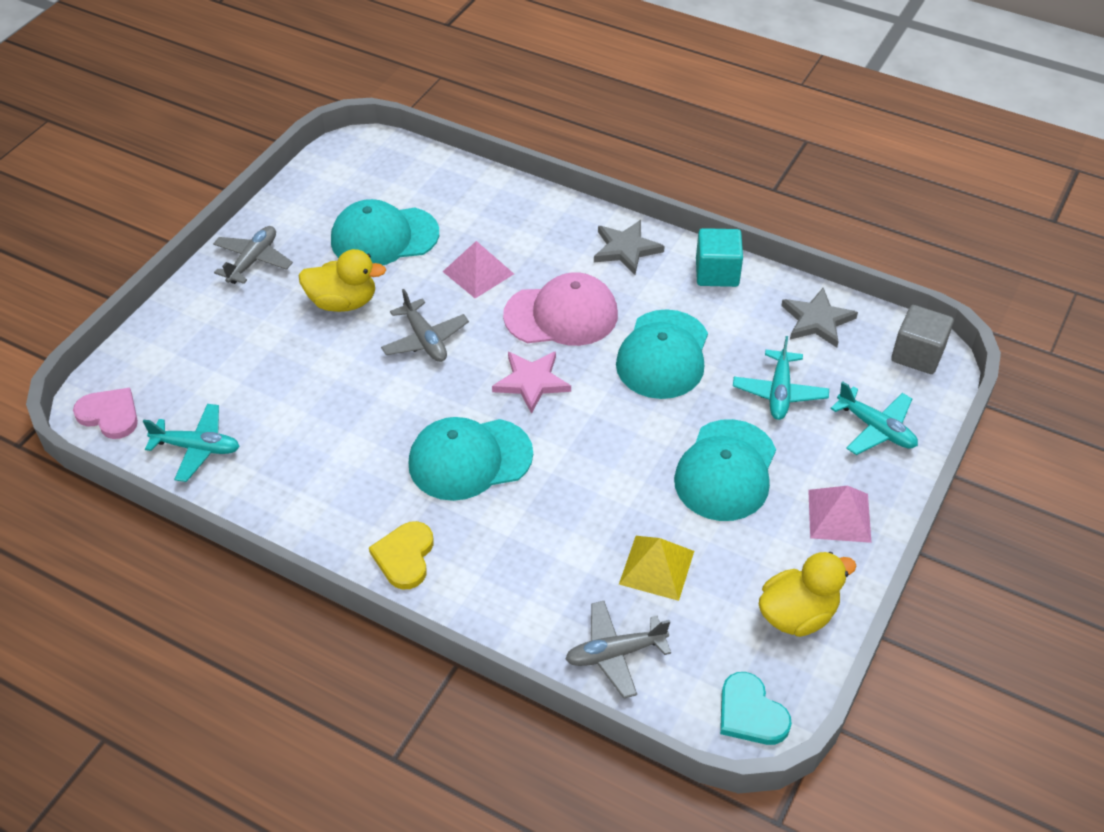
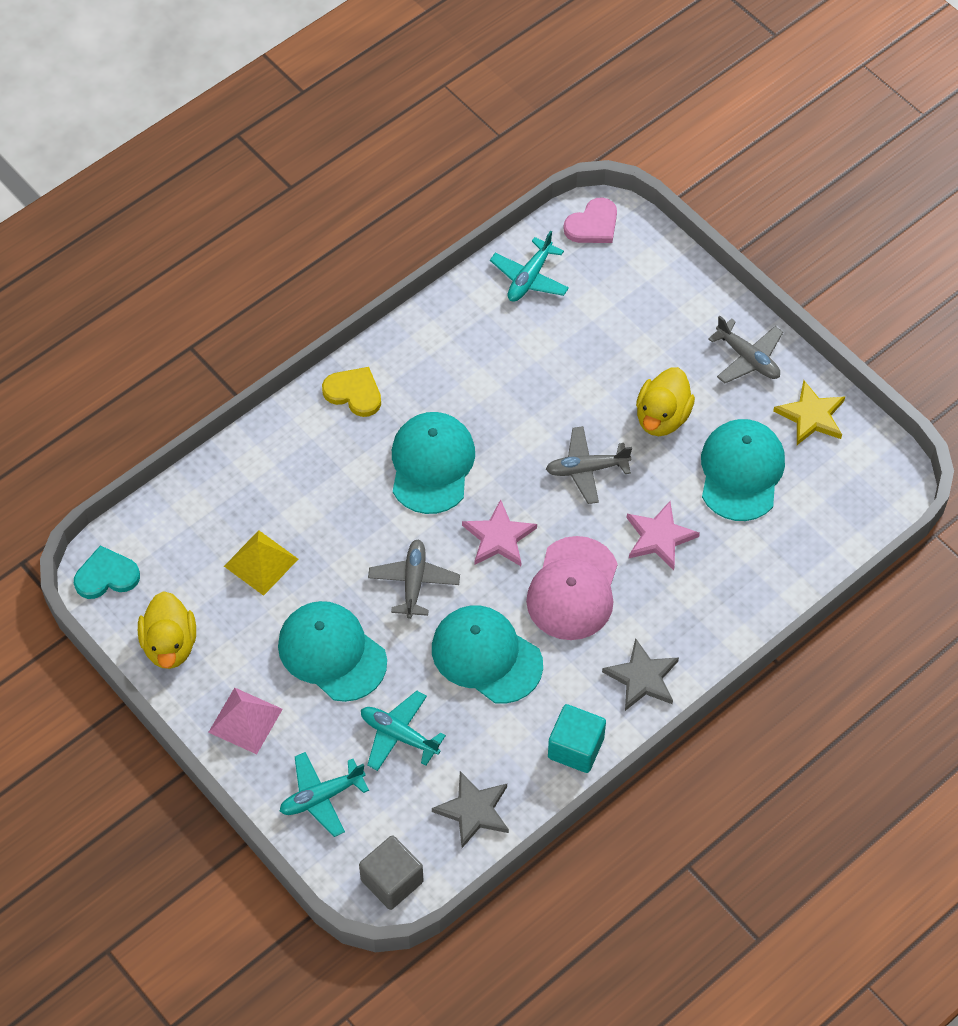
camera: 110 degrees right, 10 degrees up
(305, 207) = (811, 416): none -> yellow star
(478, 272) = (659, 537): pink pyramid -> pink star
(615, 653) = (199, 506): grey plane -> grey plane (414, 582)

